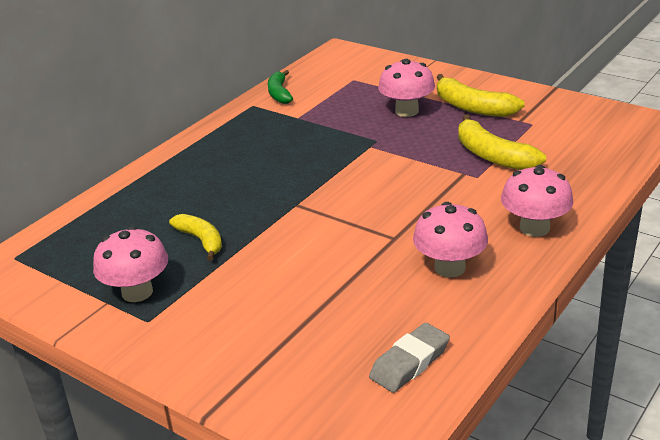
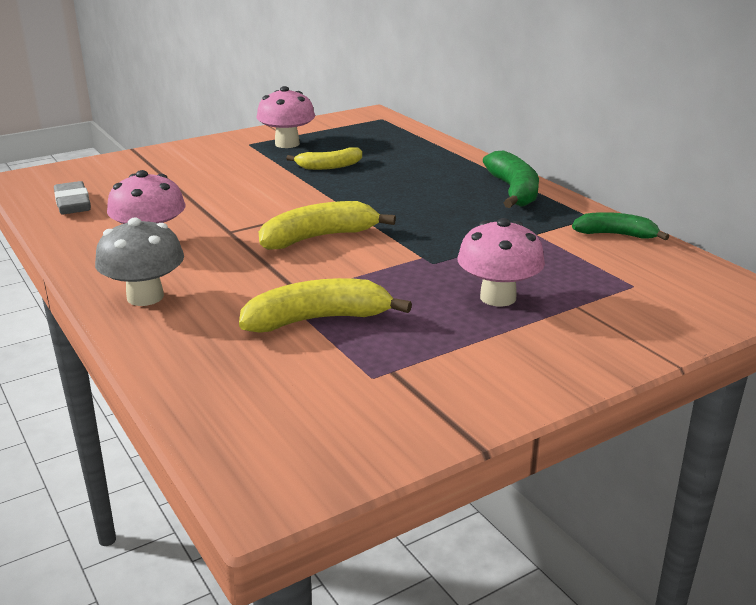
camera: 110 degrees right, 5 degrees down
(216, 140) = (513, 191): none -> green banana
(472, 107) = (468, 346): yellow banana -> yellow banana (318, 237)
(534, 228) = (145, 297): pink mushroom -> grey mushroom

